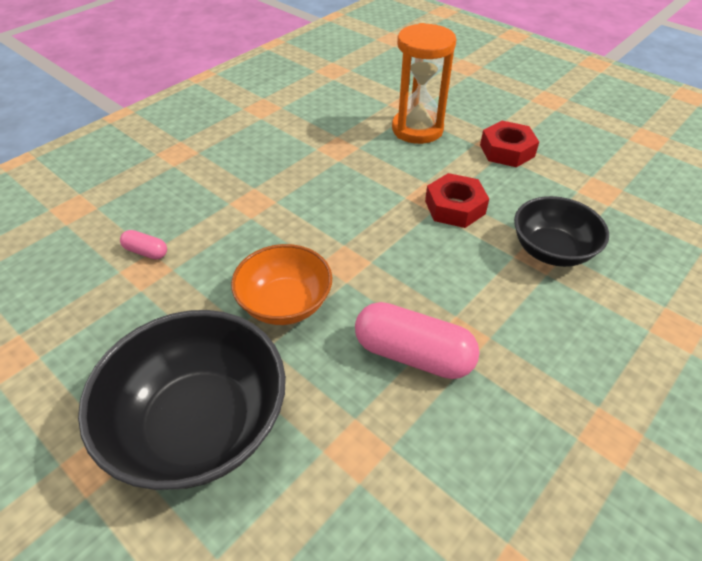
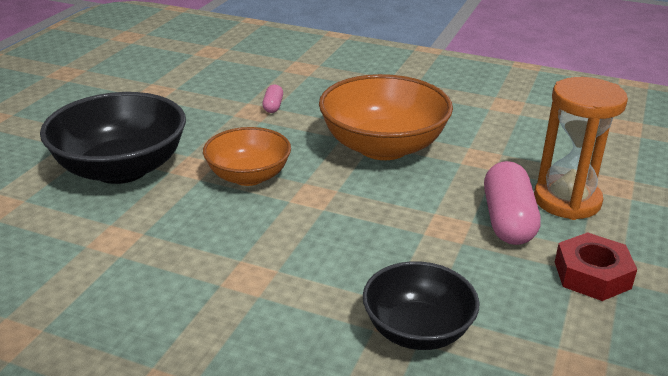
camera: 70 degrees right, 15 degrees down
(285, 196) = (383, 147): none -> orange bowl
(413, 354) = (219, 252): pink capsule -> pink capsule (508, 220)
(455, 207) = (443, 248): red nut -> none

